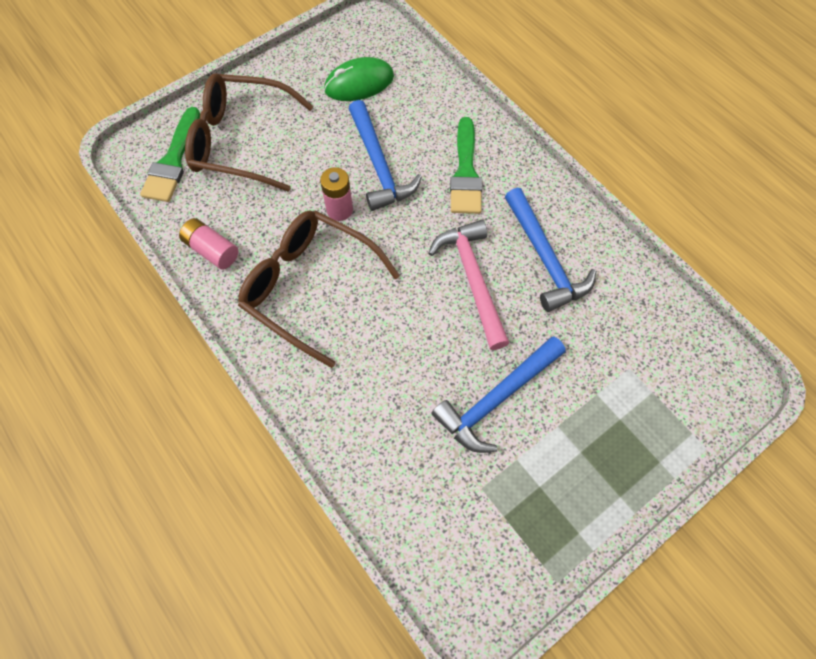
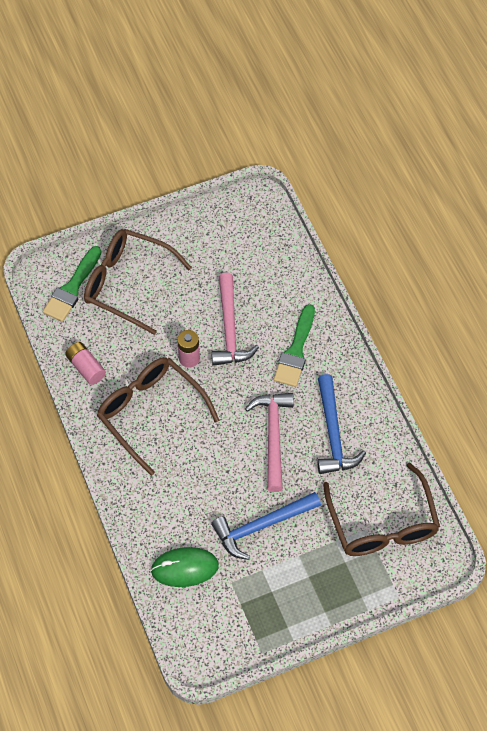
camera: 15 degrees right, 5 degrees down
(359, 83) = (234, 254): green mouse -> green mouse (184, 568)
(379, 166) = (229, 329): blue hammer -> pink hammer
(646, 354) = (382, 522): none -> brown glasses

